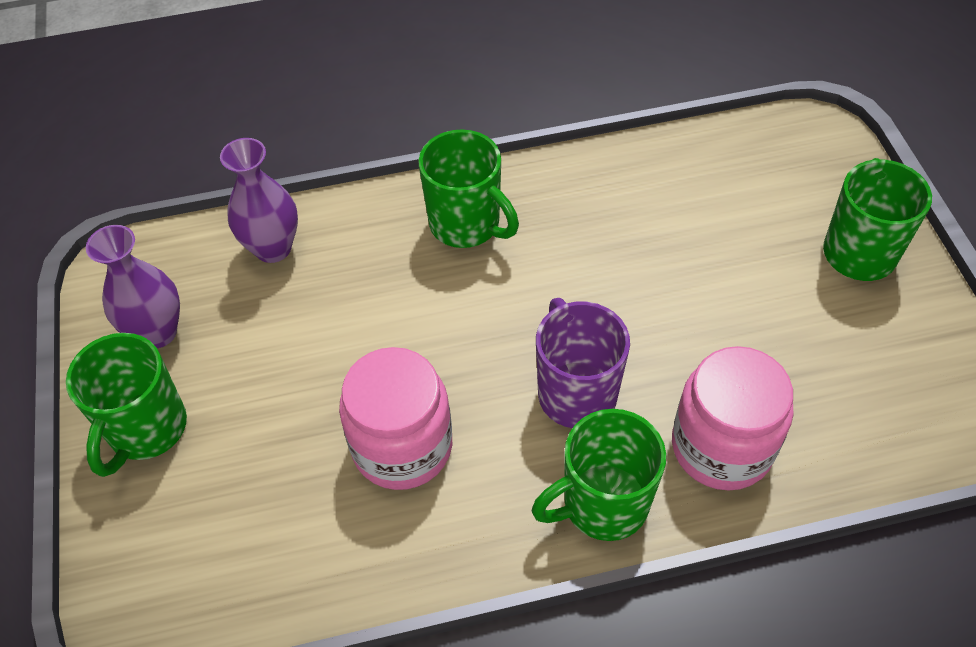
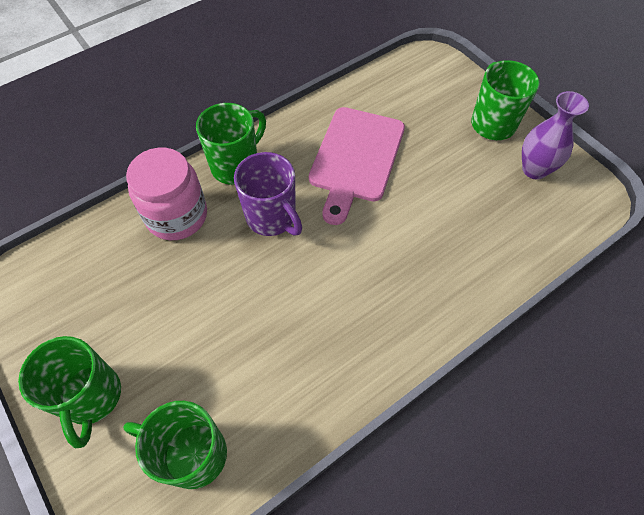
camera: 155 degrees right, 5 degrees up
(273, 248) = (515, 244): purple vase -> none
(402, 446) = (355, 158): pink jar -> pink cutting board
(466, 224) = (398, 310): green mug -> green mug (193, 454)

